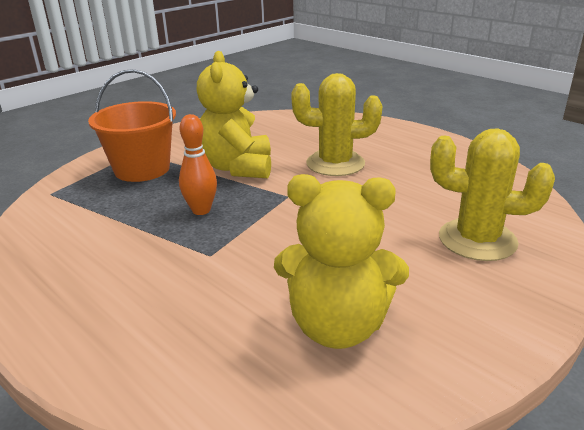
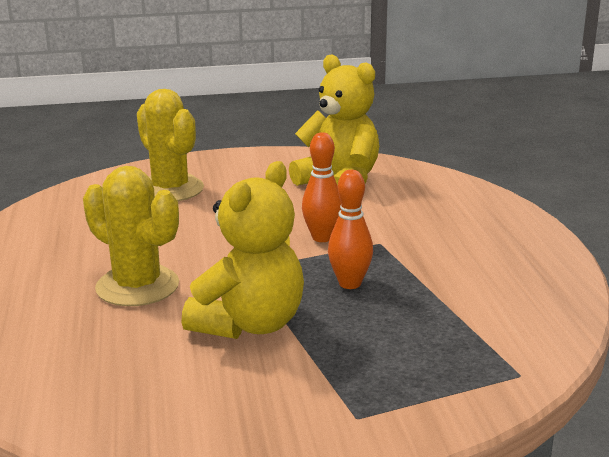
camera: 145 degrees left, 5 degrees down
(142, 169) = (373, 372): orange bucket -> none
(266, 241) = (322, 238): none -> orange bowling pin

